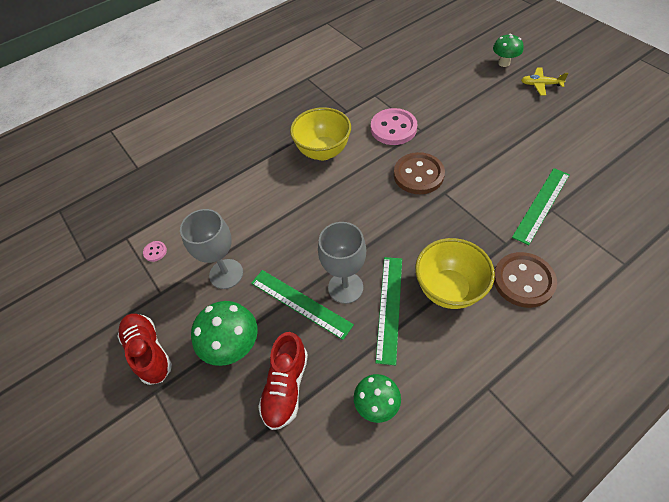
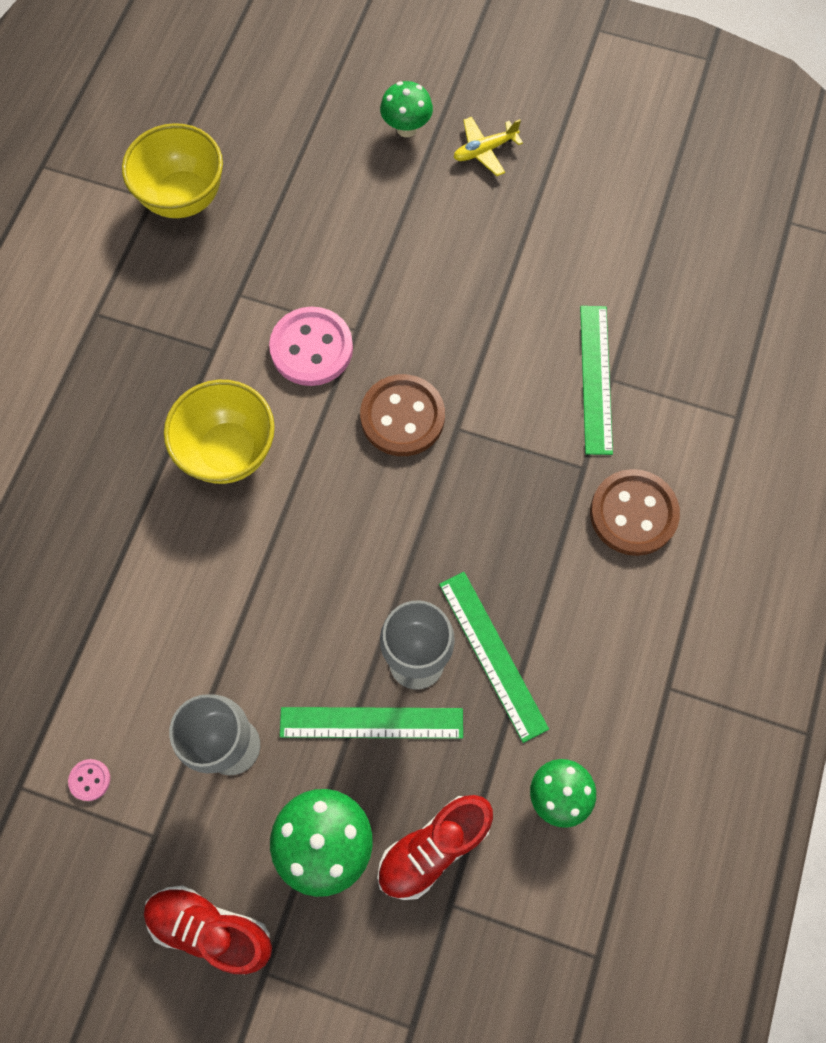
camera: 40 degrees left, 15 degrees up
(286, 387) = (433, 847): red shoe -> red shoe turned 75 degrees clockwise
(448, 289) = (551, 582): yellow bowl -> yellow bowl (183, 198)

